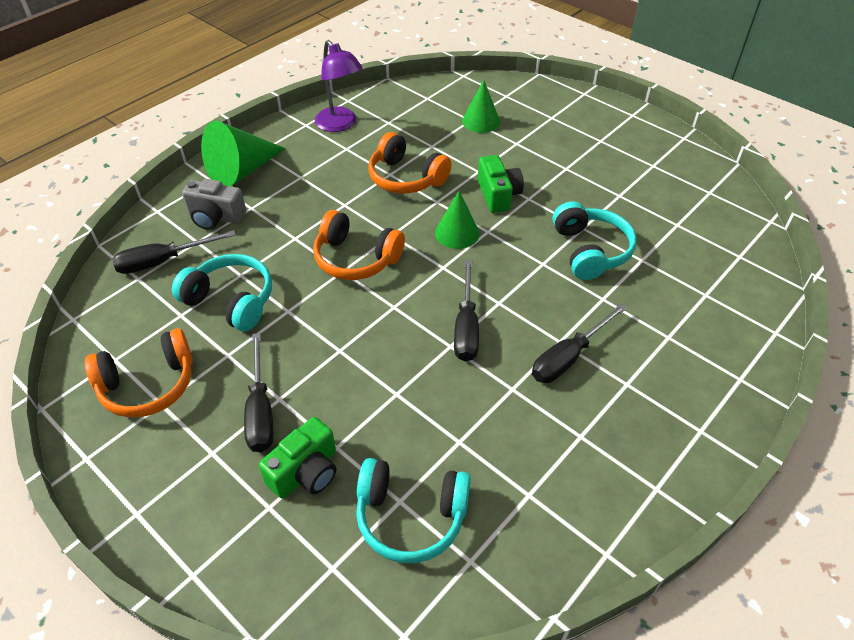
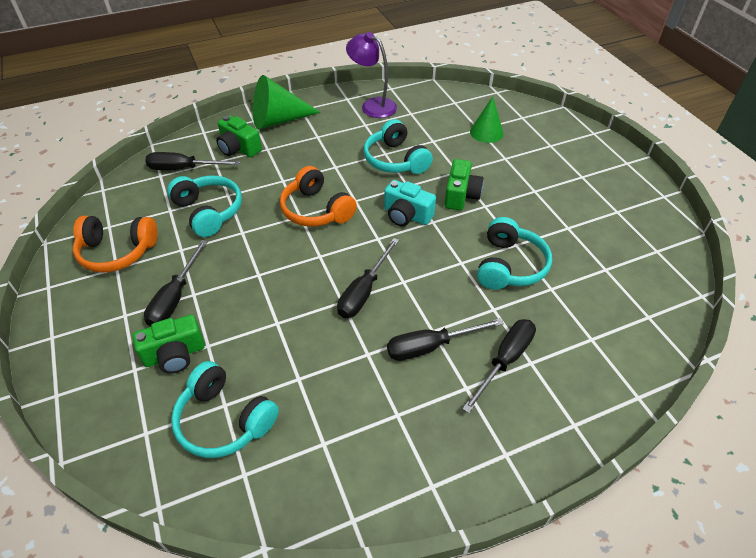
camera: 25 degrees right, 0 degrees up
(215, 217) = (239, 148): grey camera -> green camera
(340, 125) = (372, 105): purple lamp -> purple lamp turned 135 degrees clockwise
(406, 178) = (395, 160): orange headphones -> turquoise headphones
(457, 233) = (406, 215): green cone -> turquoise camera
(645, 344) = (505, 361): none -> black screwdriver

